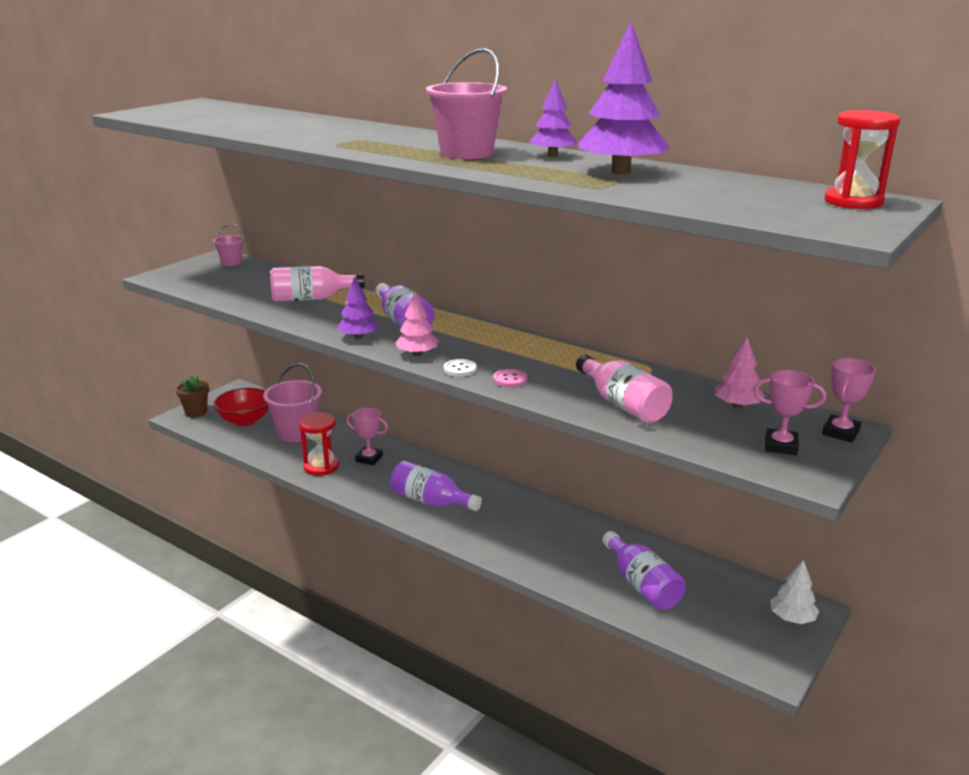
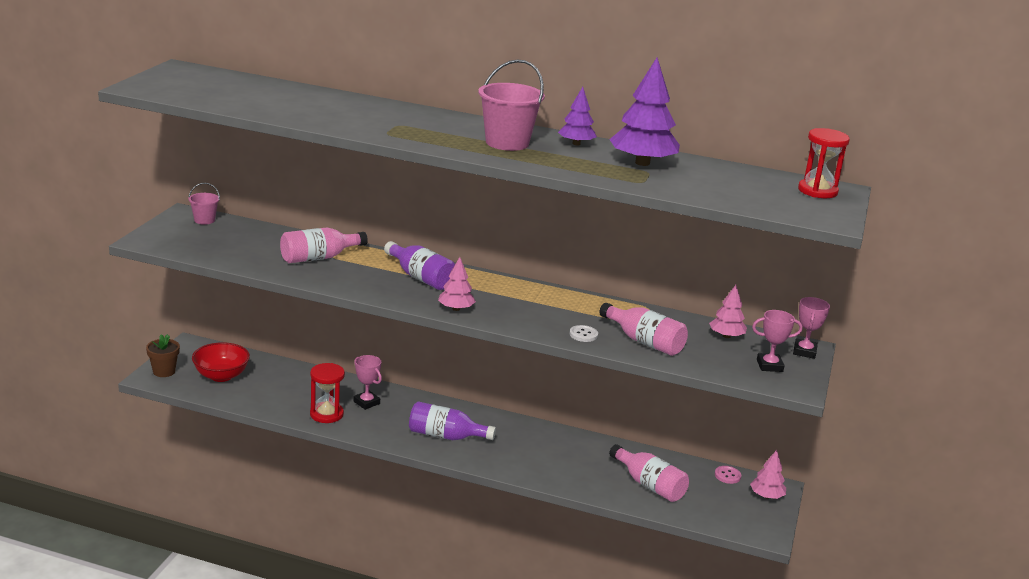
camera: 20 degrees left, 0 degrees up
(296, 433) = (281, 384): pink bucket -> none
(358, 337) = (393, 295): purple tree -> none
(369, 458) = (366, 402): pink trophy -> pink trophy turned 45 degrees clockwise
(460, 369) = (501, 320): white button -> white button (583, 335)
(510, 380) = (547, 327): pink button -> pink button (727, 475)
(642, 585) = (649, 485): purple bottle -> pink bottle
(792, 618) = (766, 496): white tree -> pink tree

